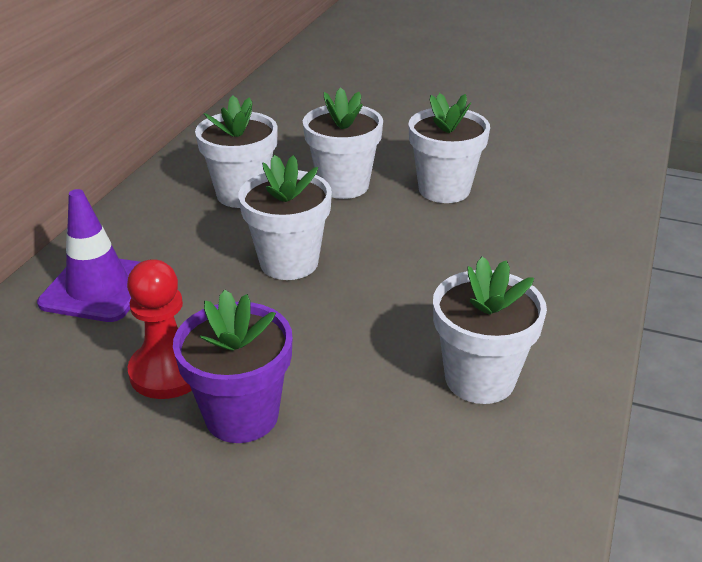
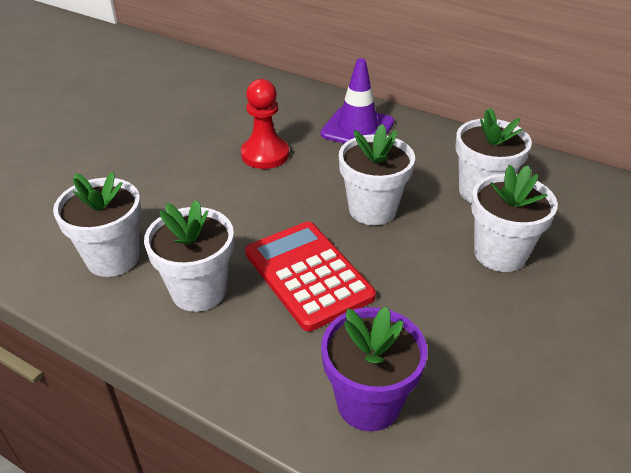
camera: 100 degrees right, 5 degrees up
(242, 415) = (214, 180): purple flower pot -> purple flower pot (368, 403)
(417, 297) = (308, 275): none -> red calculator
(444, 189) = (493, 329): white flower pot -> white flower pot (113, 258)

